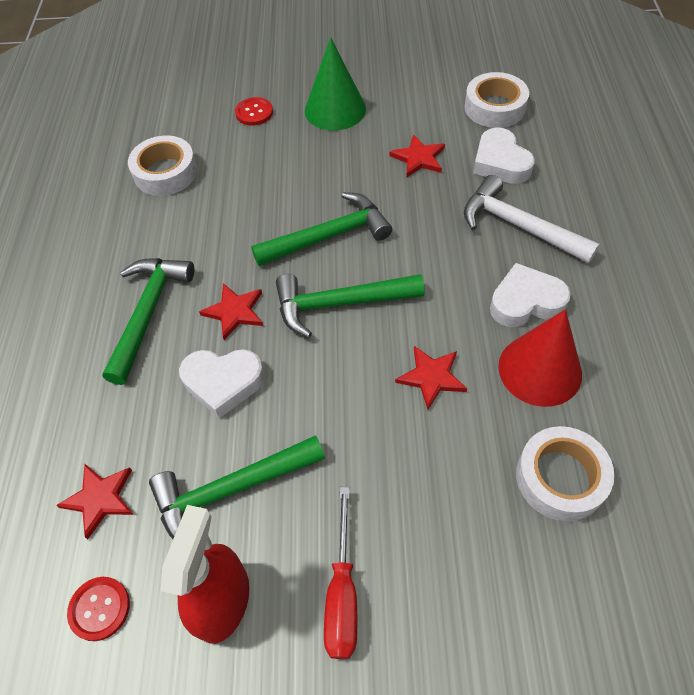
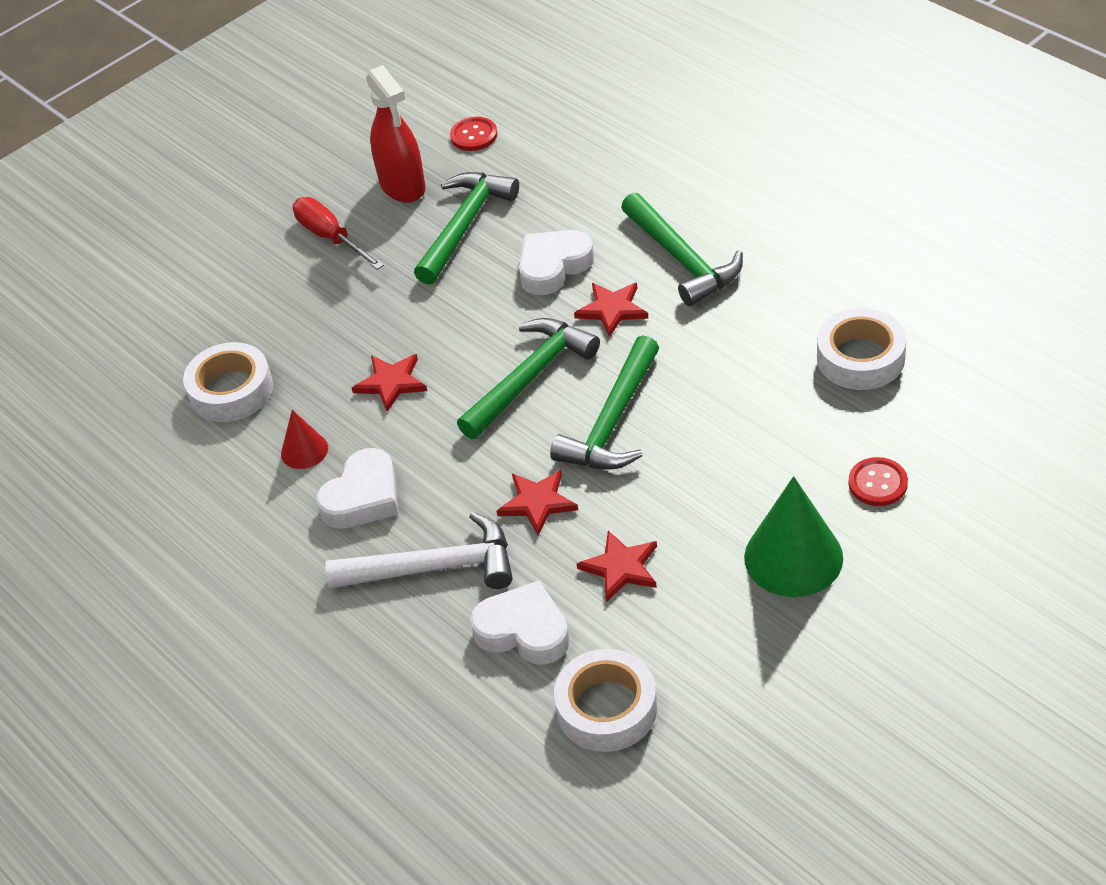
camera: 140 degrees right, 10 degrees down
(100, 499) = (547, 164): red star -> red star (537, 502)
(540, 370) = (304, 450): red cone -> red cone, size x0.53

